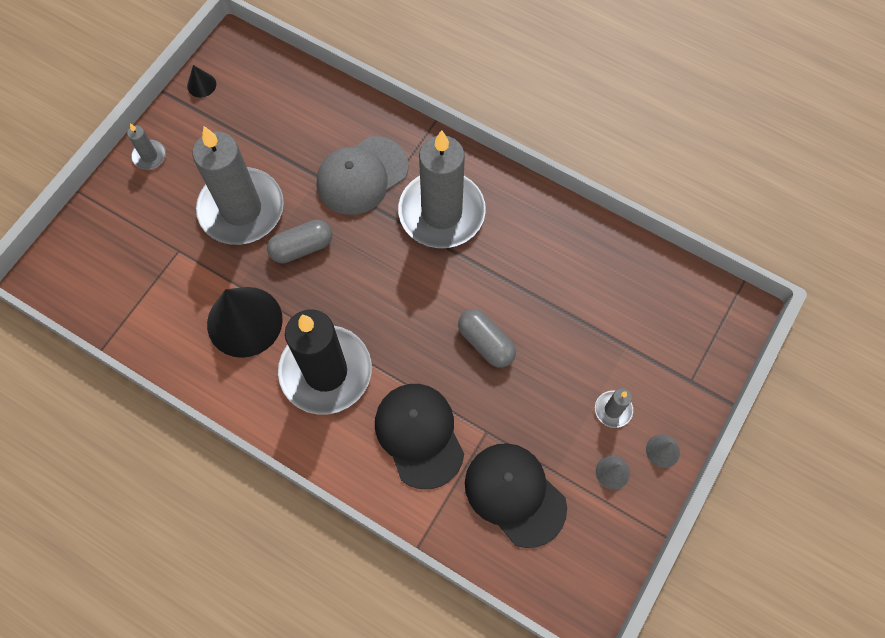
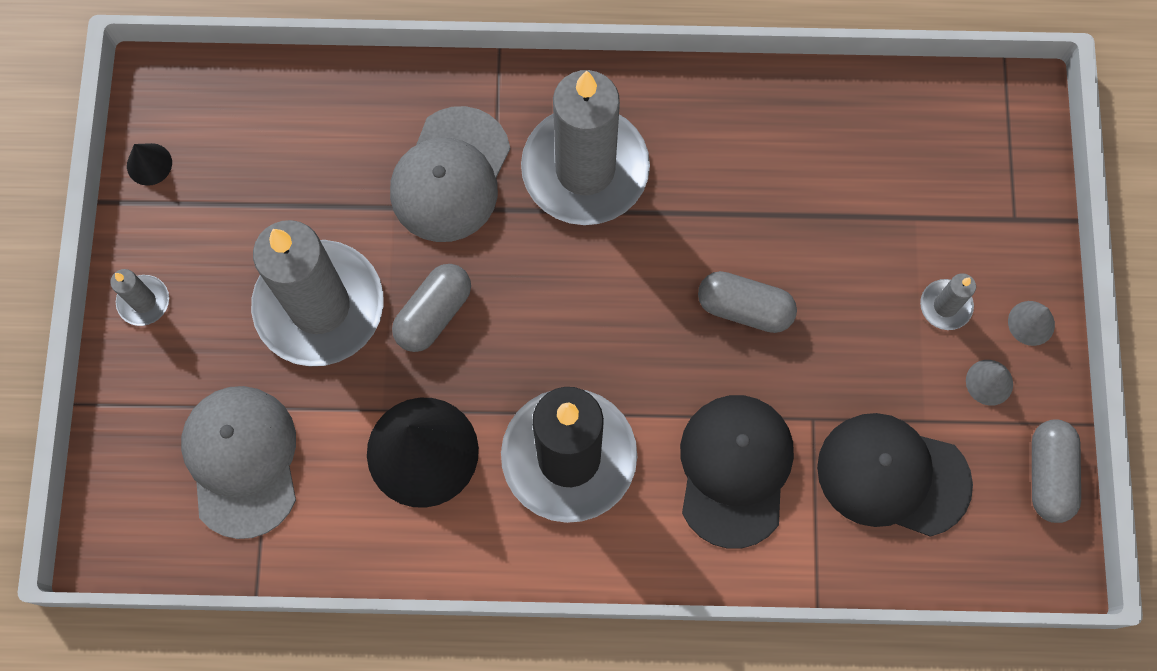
camera: 30 degrees left, 5 degrees up
(143, 270) = (242, 460): none -> grey cap
(419, 435) = (735, 470): black cap -> black cap turned 60 degrees clockwise
(616, 551) = (1049, 474): none -> grey capsule

